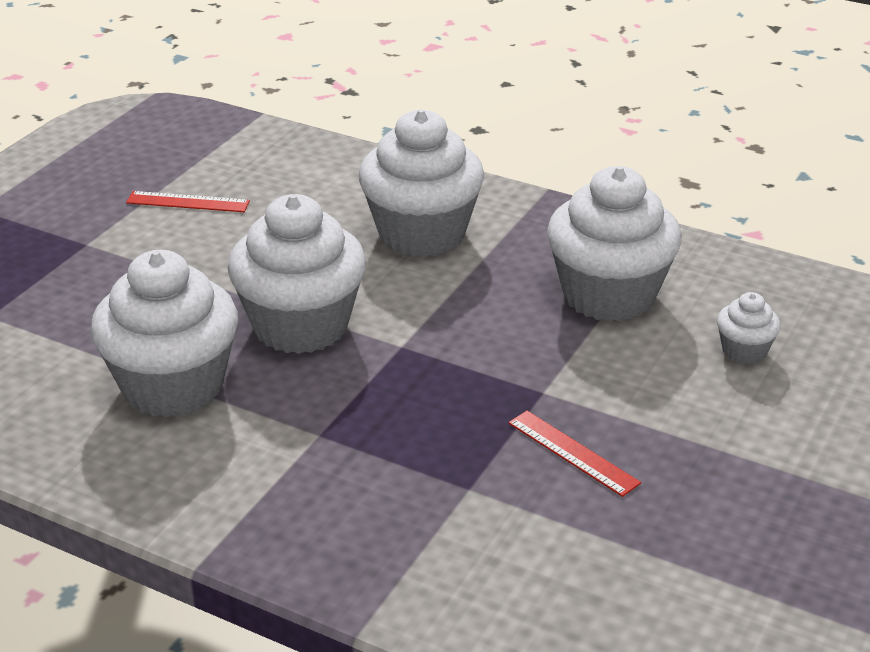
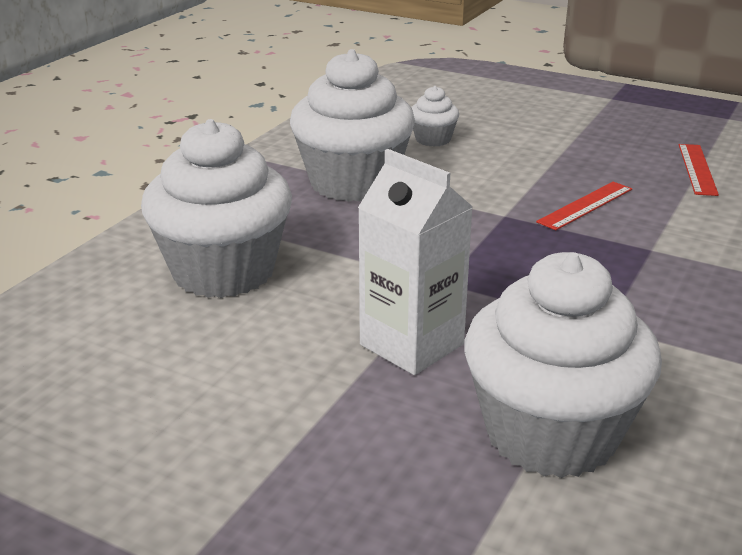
camera: 90 degrees left, 5 degrees down
(188, 202) = (79, 463): red ruler -> red ruler (697, 169)
(301, 326) = (411, 344): white cupcake -> white carton

